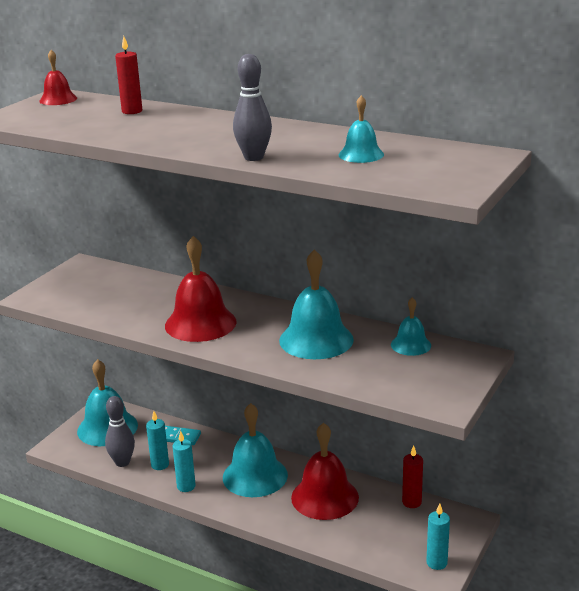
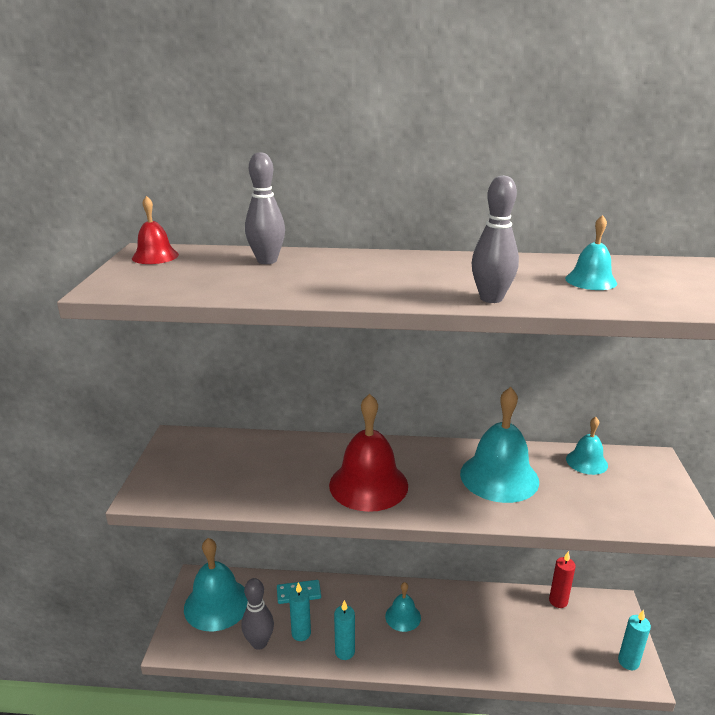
camera: 25 degrees left, 0 degrees up
(132, 111) = (267, 261): red candle -> grey bowling pin
(255, 476) = (403, 616): turquoise bell -> turquoise bell, size x0.53
(325, 497) = (482, 620): red bell -> none

